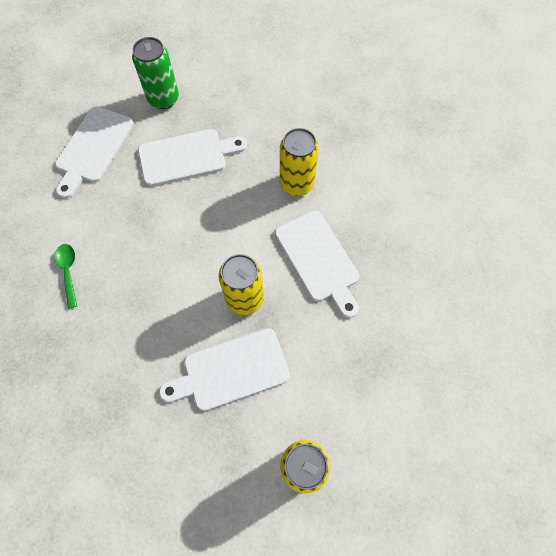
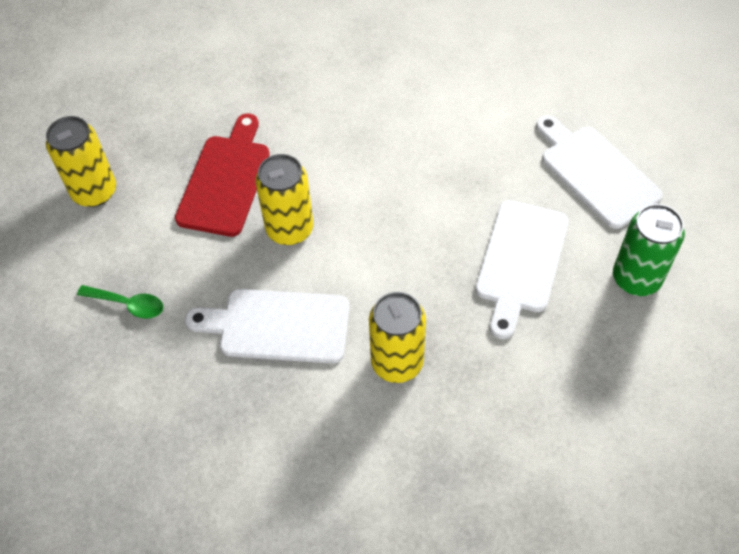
camera: 125 degrees right, 10 degrees down
(68, 271) = (438, 95): green spoon -> green spoon (128, 304)
(231, 370) = (226, 180): white cutting board -> red cutting board

